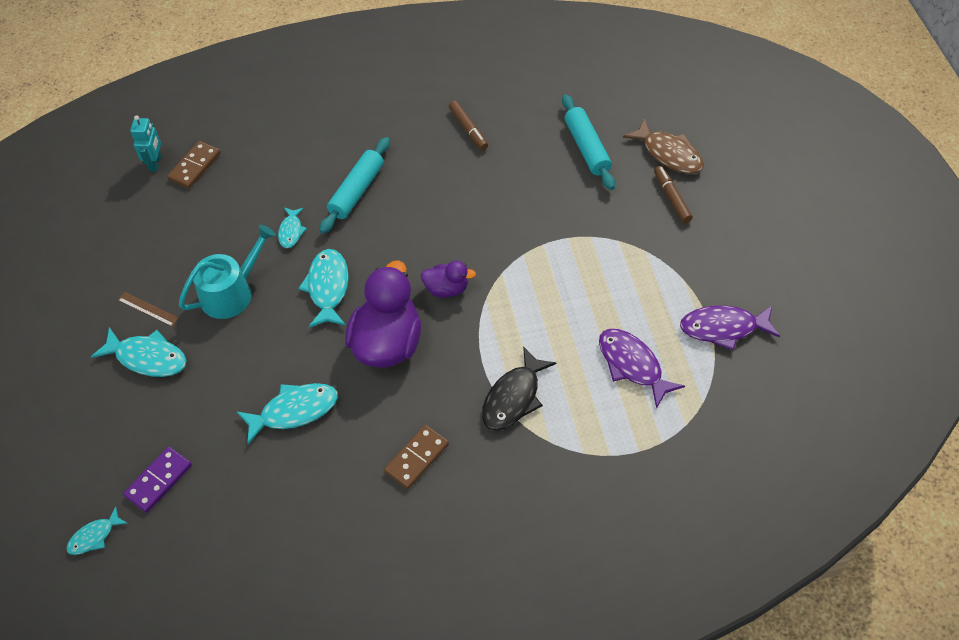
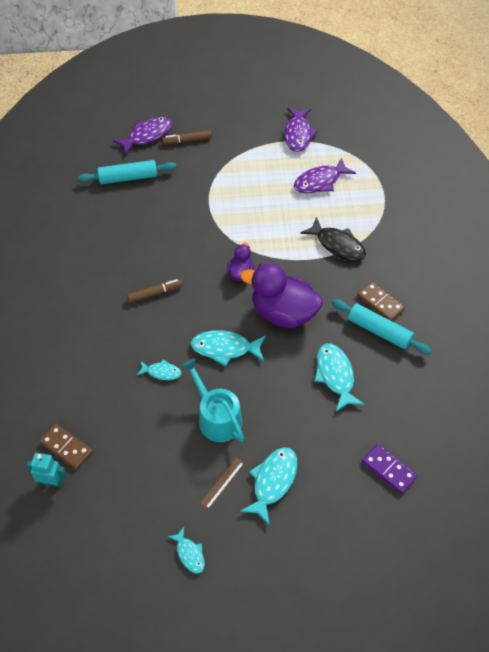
camera: 85 degrees left, 0 degrees up
(94, 536) = (434, 515): turquoise fish -> turquoise fish (189, 554)
(357, 191) = (130, 323): turquoise rolling pin -> turquoise rolling pin (379, 331)
(468, 129) = (86, 245): brown marker -> brown marker (155, 293)
(668, 154) = (147, 135): brown fish -> purple fish

